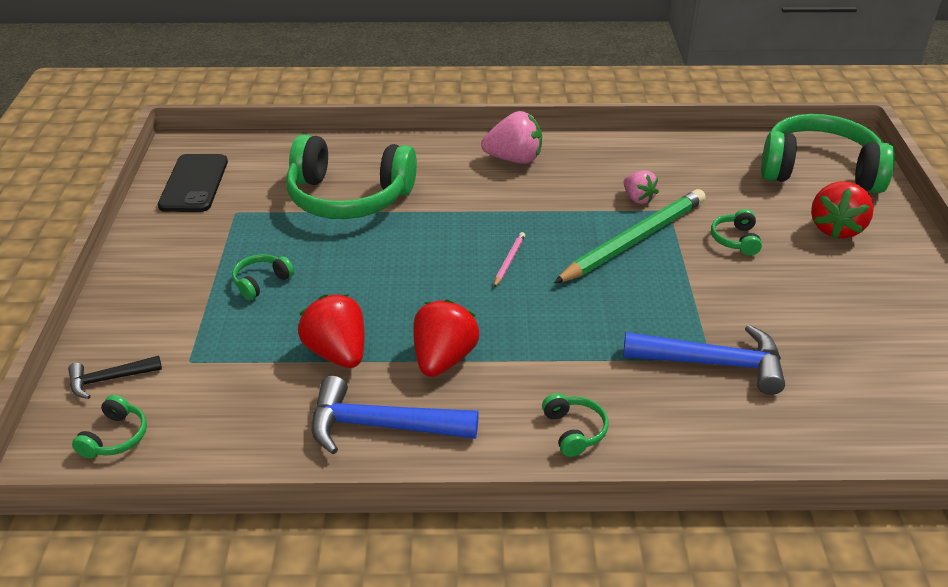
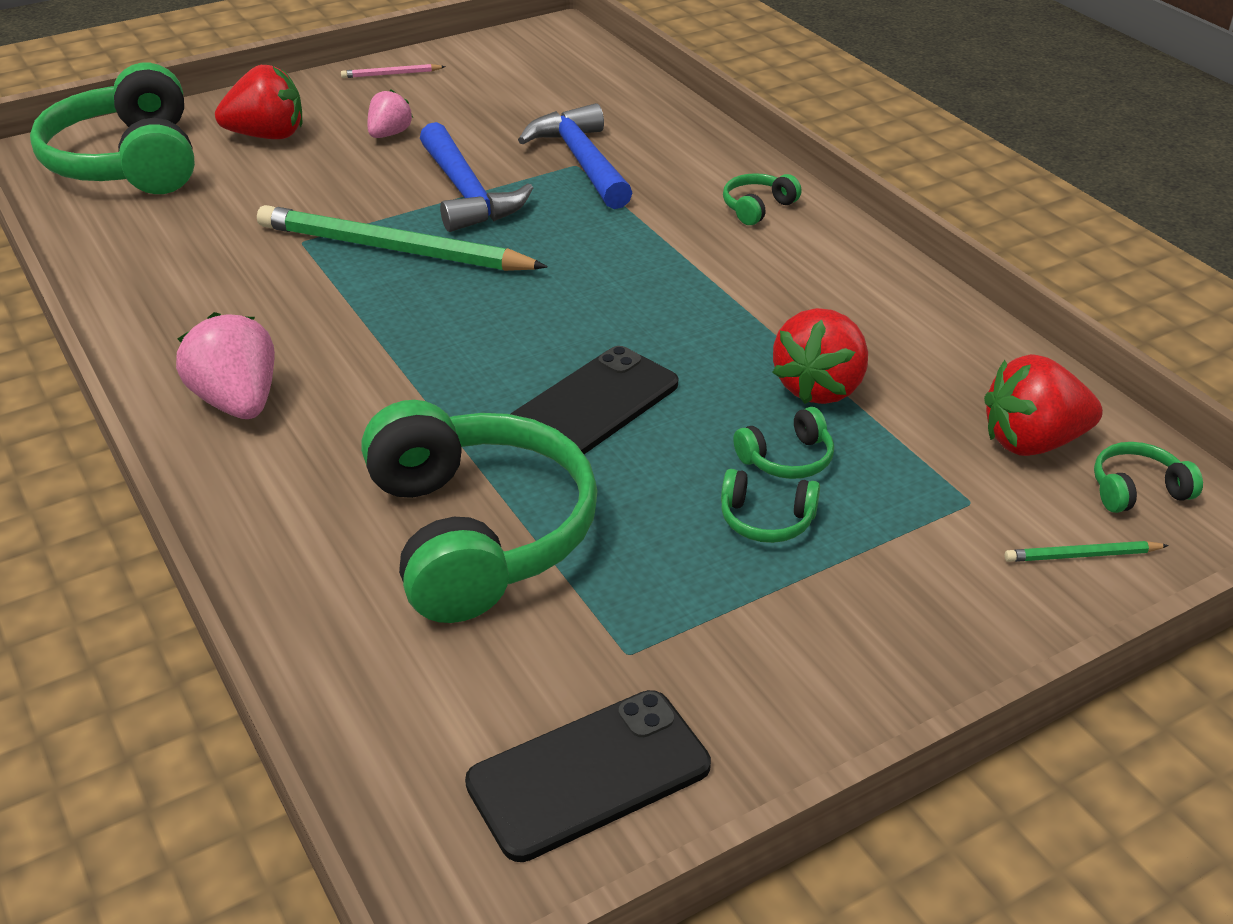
camera: 120 degrees left, 0 degrees up
(109, 379) = (1082, 555): black hammer -> green pencil
(381, 426) = (884, 313): blue hammer -> blue hammer (466, 193)
(407, 262) = (594, 404): none -> black phone
(443, 359) = (745, 310): red strawberry -> red strawberry (1032, 442)
(509, 261) = (518, 324): pink pencil -> pink pencil (391, 74)
(638, 198) = (286, 268): pink strawberry -> pink strawberry (389, 134)
(735, 240) = (339, 187): green headphones -> green headphones (787, 459)

